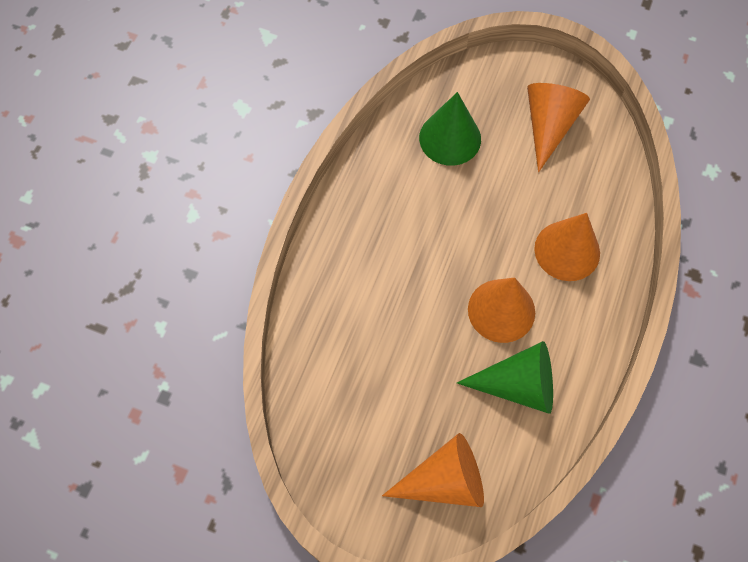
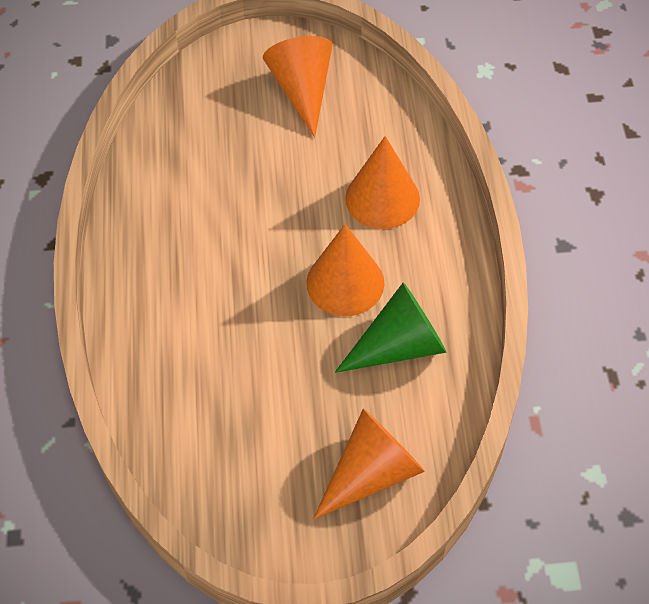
camera: 25 degrees left, 10 degrees down
(450, 138) = (205, 142): green cone -> none

